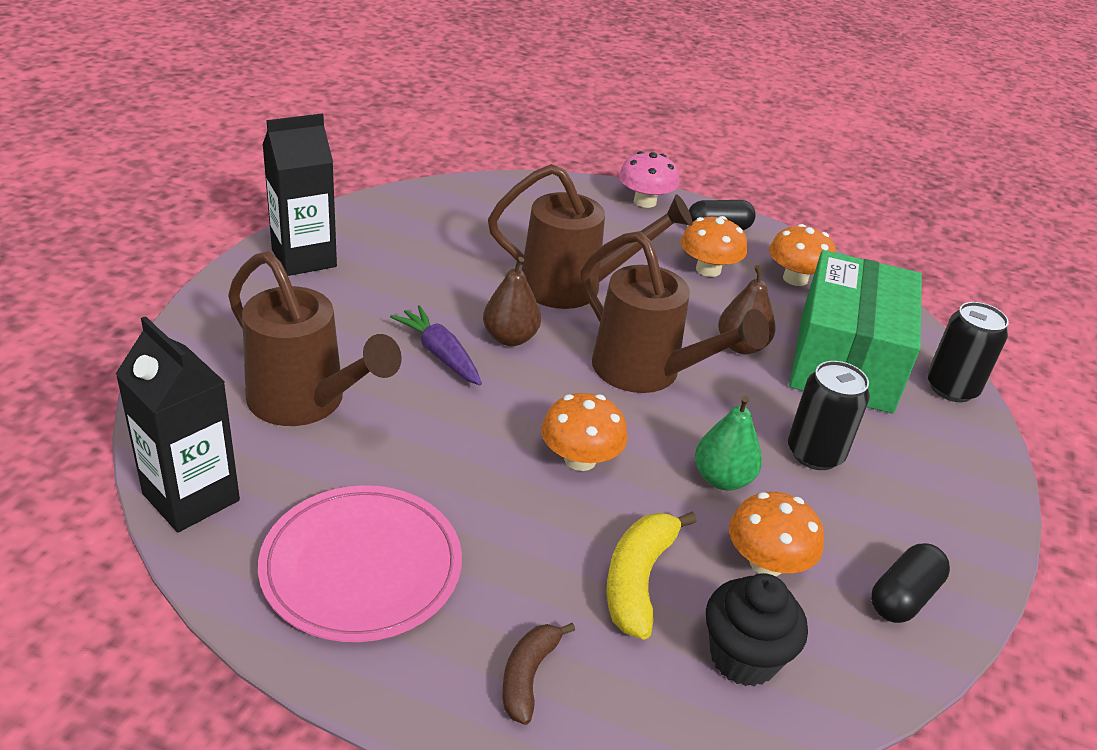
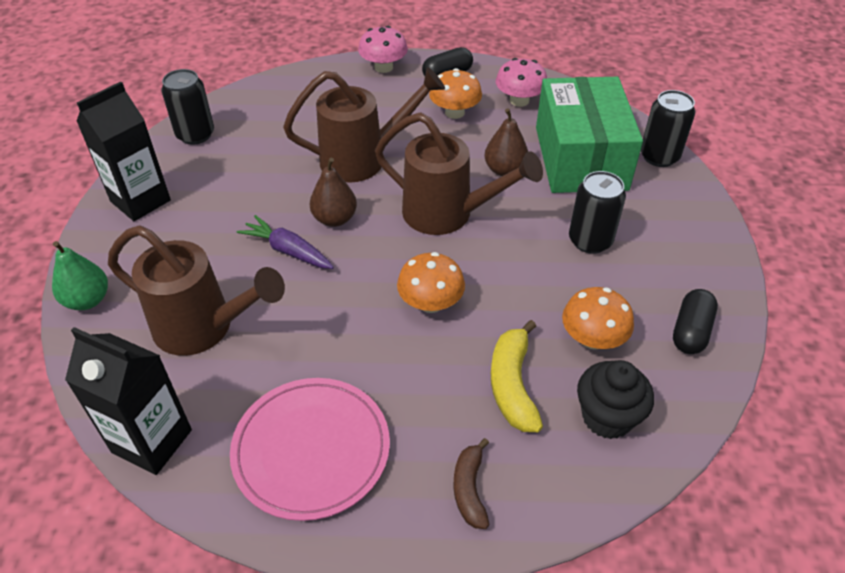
camera: 15 degrees left, 10 degrees up
(396, 211) = (195, 135): none -> black can
(722, 479) = (536, 283): green pear -> green pear (87, 300)
(795, 279) = (519, 100): orange mushroom -> pink mushroom

